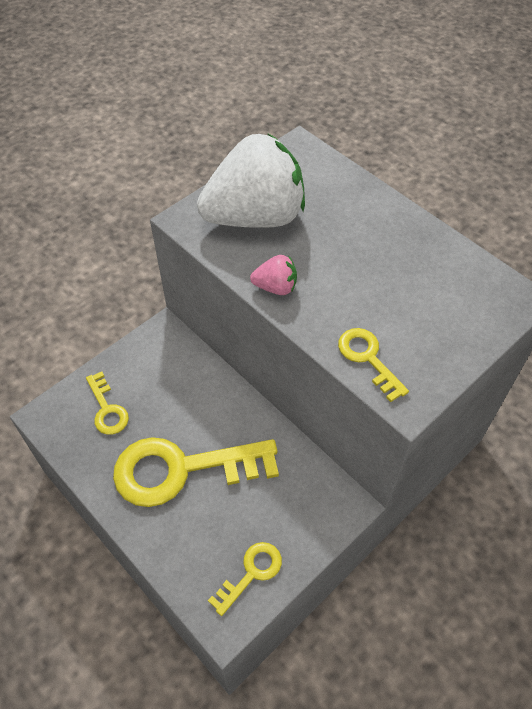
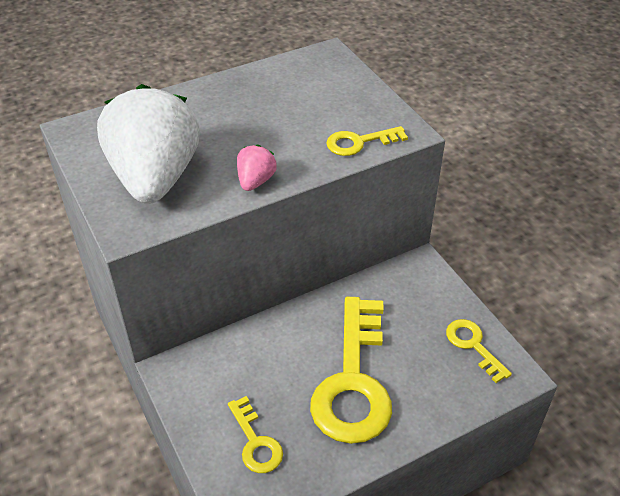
camera: 75 degrees left, 10 degrees down
(107, 409) = (255, 442): yellow key -> yellow key turned 75 degrees clockwise

